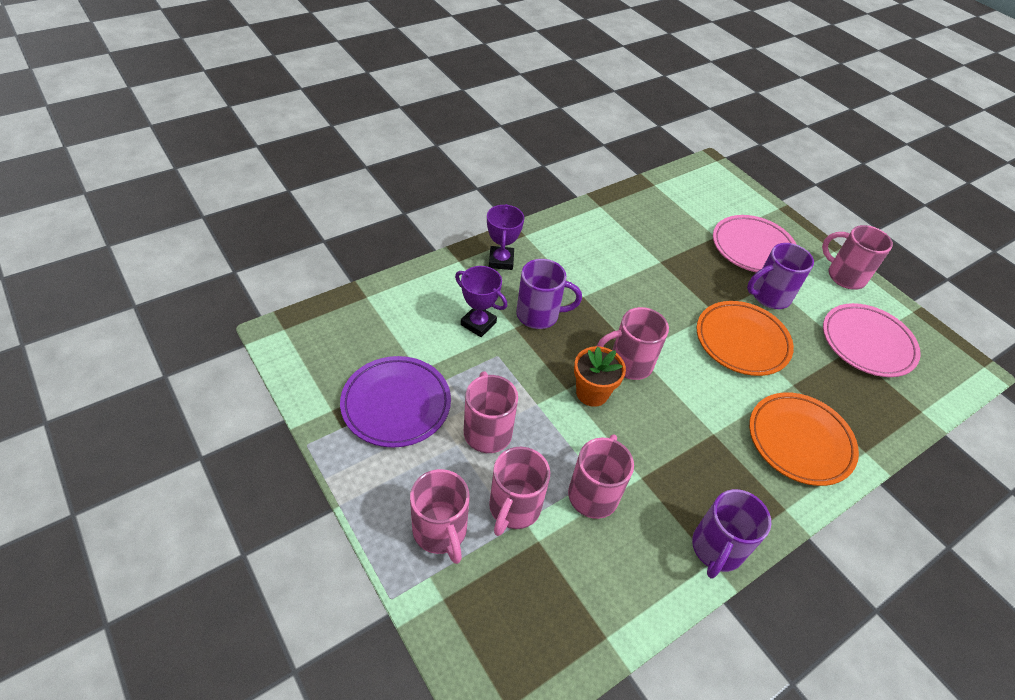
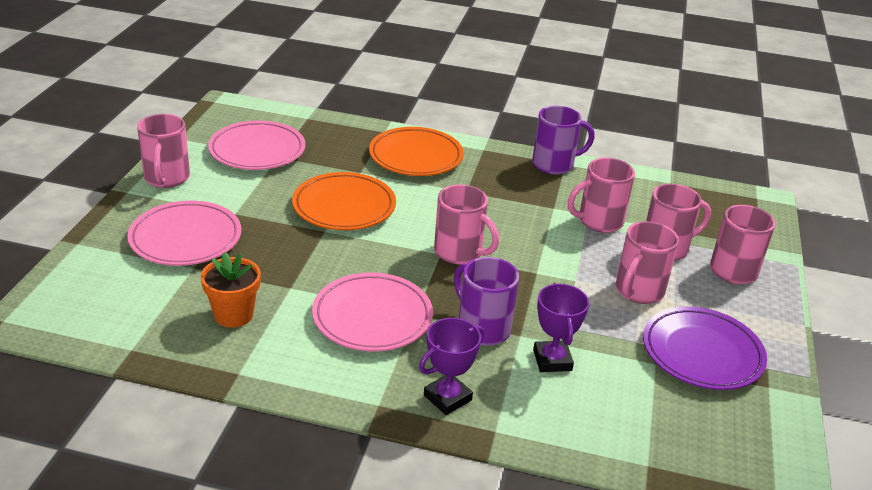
camera: 130 degrees left, 15 degrees down
(592, 393) = (519, 258): orange flower pot -> orange flower pot (233, 315)
(598, 276) = (372, 317): none -> pink plate
(769, 296) = (257, 209): purple mug -> none

